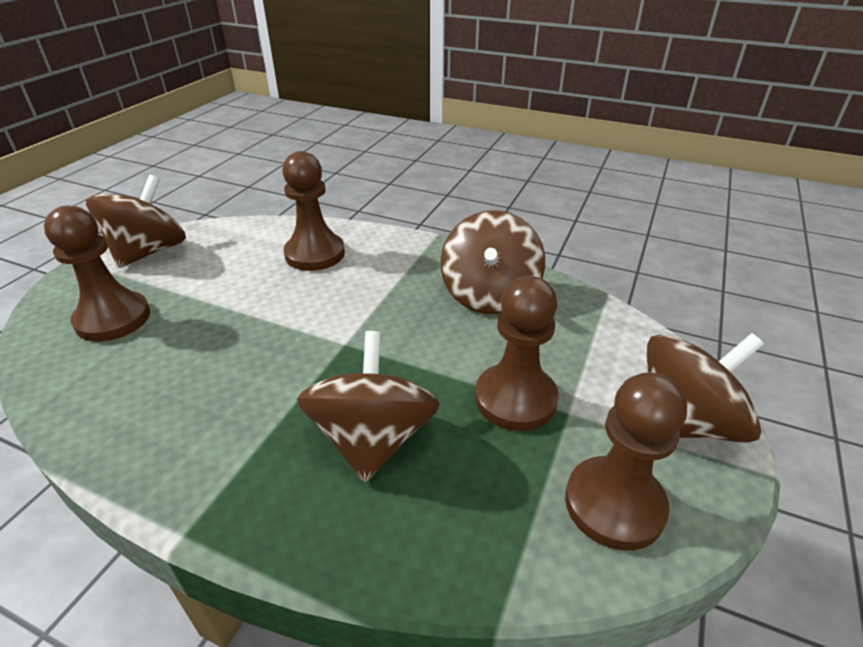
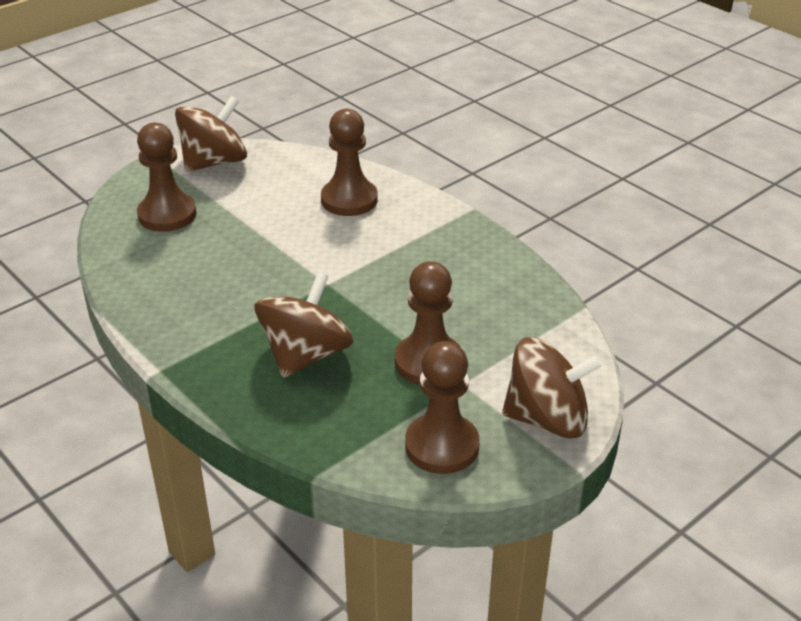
camera: 25 degrees right, 0 degrees up
(489, 295) = (474, 278): brown spinning top -> none

